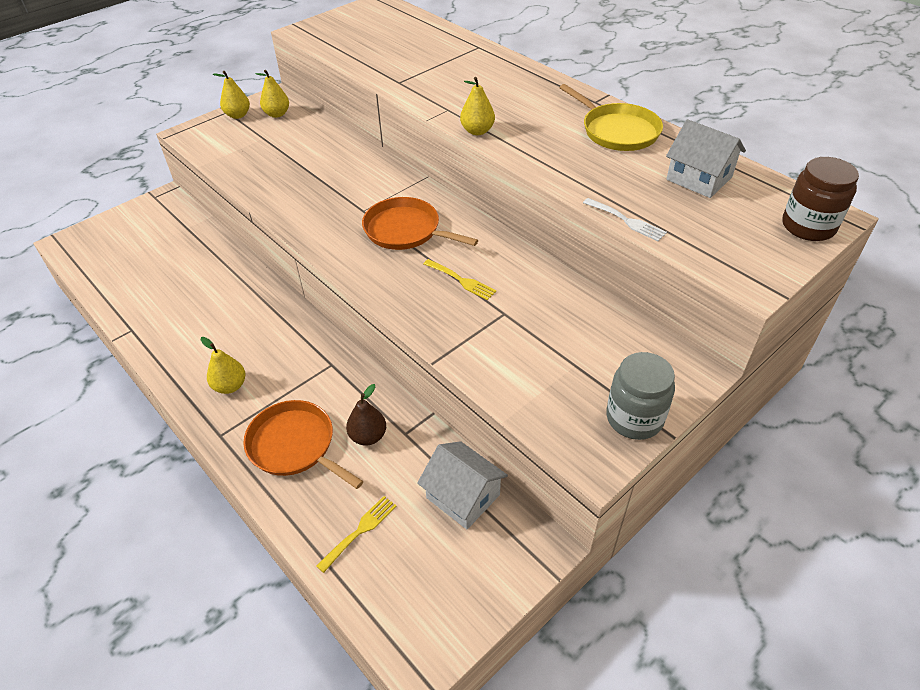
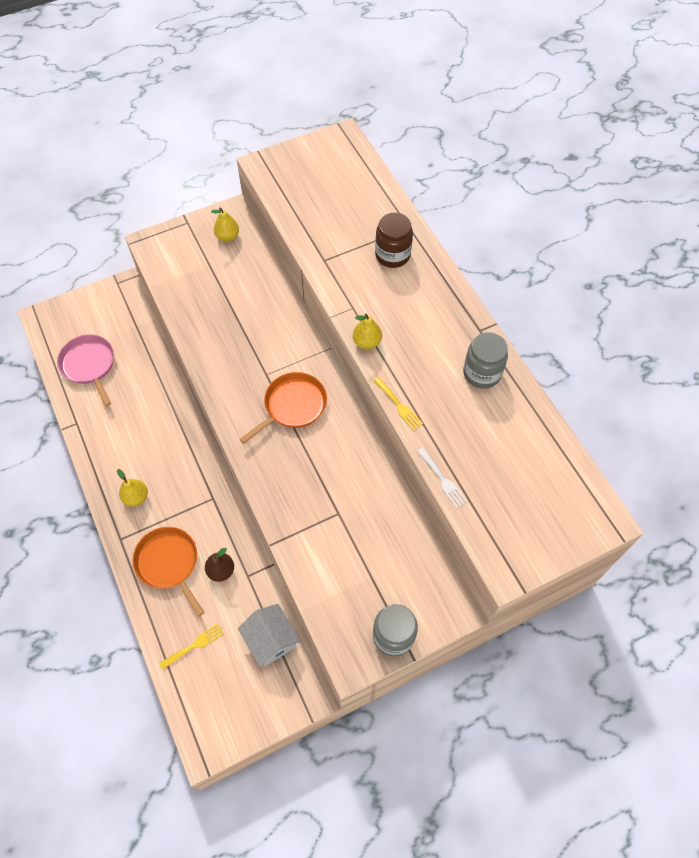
camera: 15 degrees right, 15 degrees up
(136, 273) = (89, 365): none -> pink pan
(238, 115) = (195, 230): yellow pear -> none
(406, 230) = (292, 406): orange pan -> orange pan turned 90 degrees clockwise
(461, 280) = (318, 471): yellow fork -> yellow fork (399, 405)
(617, 131) = (482, 373): yellow pan -> grey jar
(699, 178) = (522, 449): white house -> none
(808, 226) = (581, 526): brown jar -> brown jar (392, 255)

